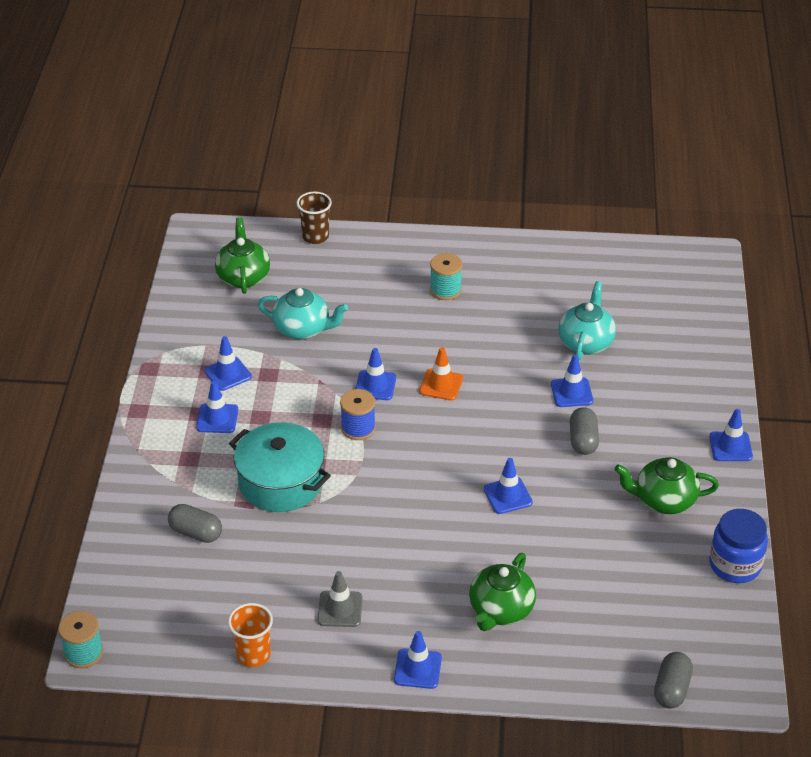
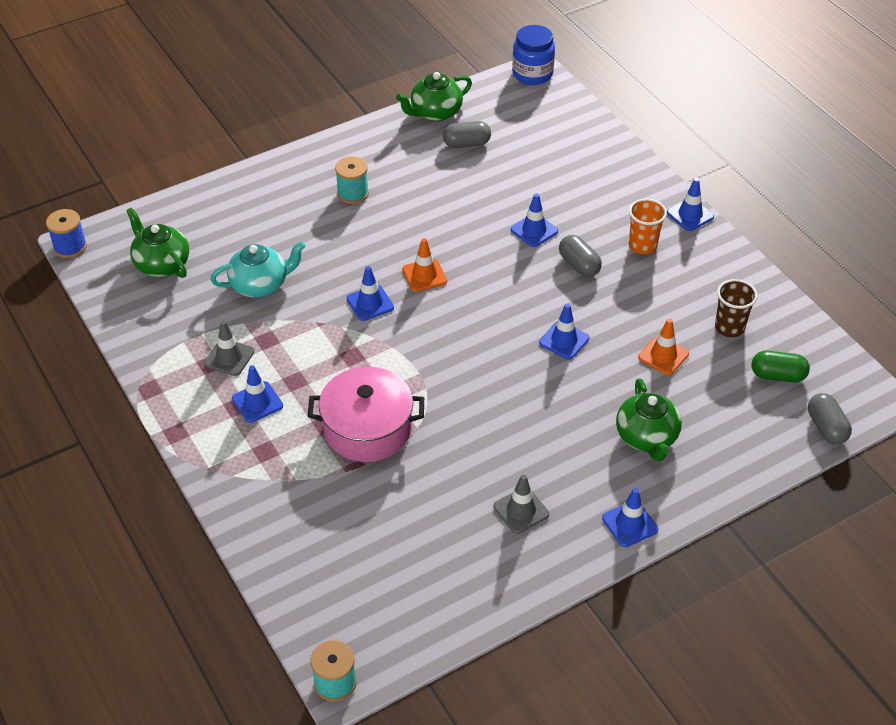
camera: 35 degrees left, 5 degrees up
(196, 533) = (334, 514): grey capsule -> grey capsule (466, 144)
(228, 374) = (229, 357): blue traffic cone -> grey traffic cone
(253, 655) = (487, 593): orange cup -> orange cup (642, 246)
(280, 482) = (367, 429): turquoise pot -> pink pot
(315, 237) = (195, 198): brown cup -> brown cup (729, 327)
(358, 428) = (390, 347): blue spool -> blue spool (70, 247)
(583, 552) = (663, 355): none -> orange traffic cone
(586, 342) = (506, 184): turquoise teapot -> none
(664, 500) = (682, 282): green teapot -> green teapot (435, 112)
(671, 623) = (777, 375): none -> green capsule
(735, 565) = (778, 305): blue jar -> blue jar (532, 74)

